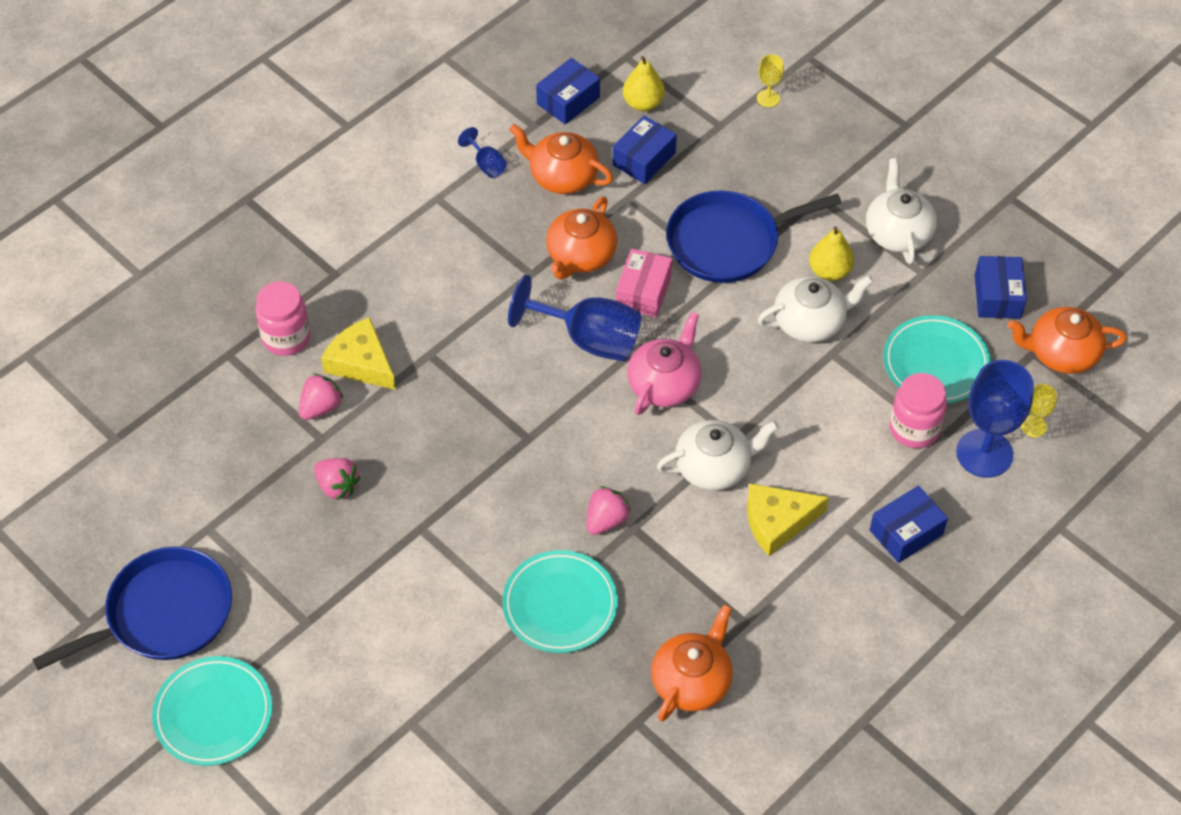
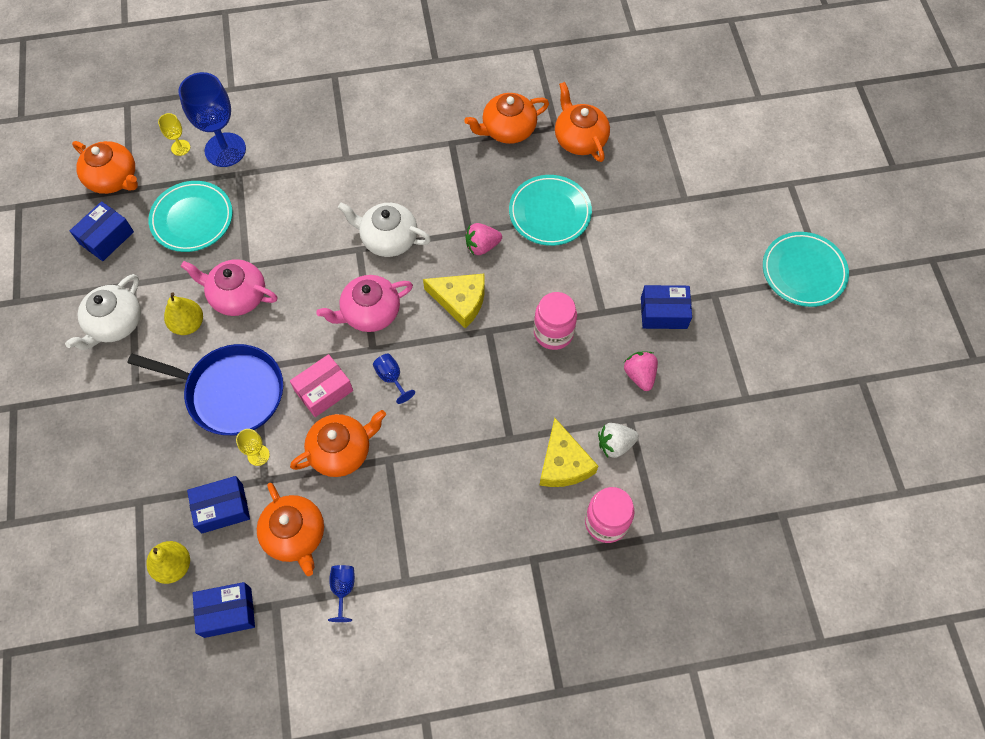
camera: 145 degrees left, 10 degrees up
(163, 614) = (806, 355): blue pan -> none
(321, 407) = (615, 444): pink strawberry -> white strawberry
(589, 339) = (391, 378): blue goblet -> blue goblet, size x0.47
(594, 724) = (580, 139): none -> orange teapot
(768, 98) = (80, 502): yellow goblet -> yellow goblet (258, 455)
(777, 522) = (381, 184): yellow cheese -> yellow cheese (460, 301)
(810, 322) = (237, 296): white teapot -> pink teapot
(906, 532) = (316, 135): blue box -> blue box (663, 313)
(914, 429) = (249, 188): pink jar -> pink jar (553, 333)

